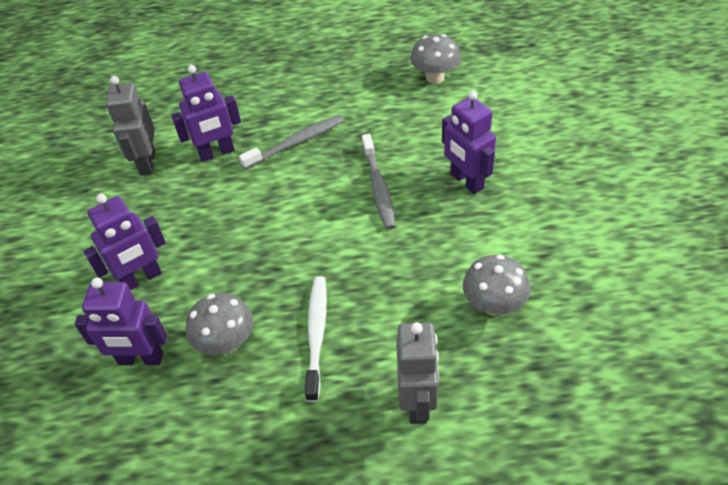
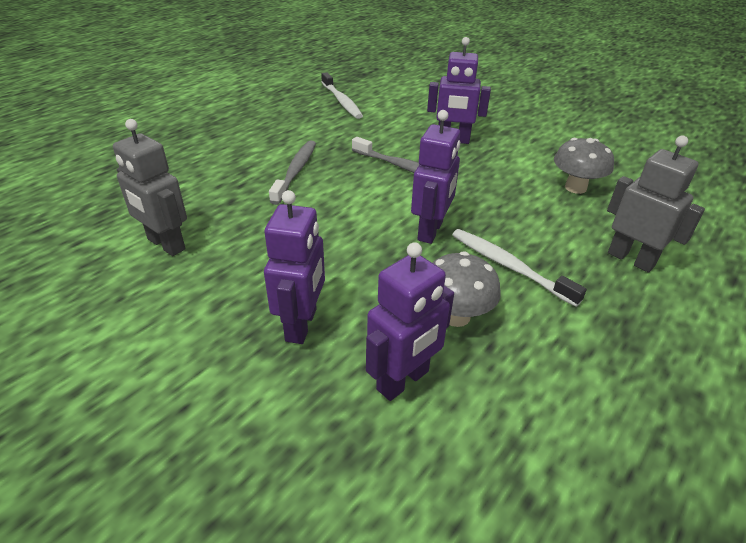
camera: 50 degrees left, 10 degrees down
(216, 153) = (232, 207): purple robot -> purple robot (431, 231)
(435, 77) = (341, 101): grey mushroom -> white toothbrush

